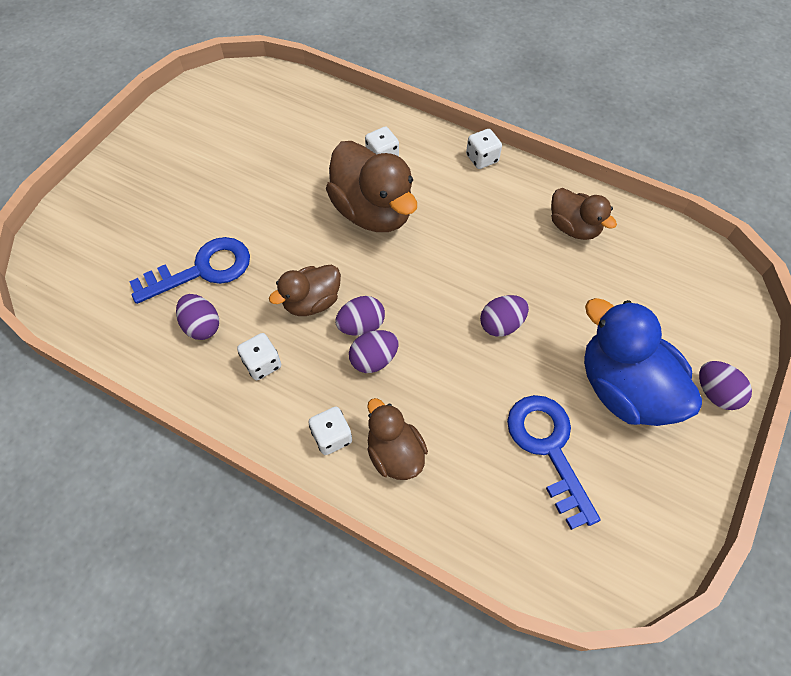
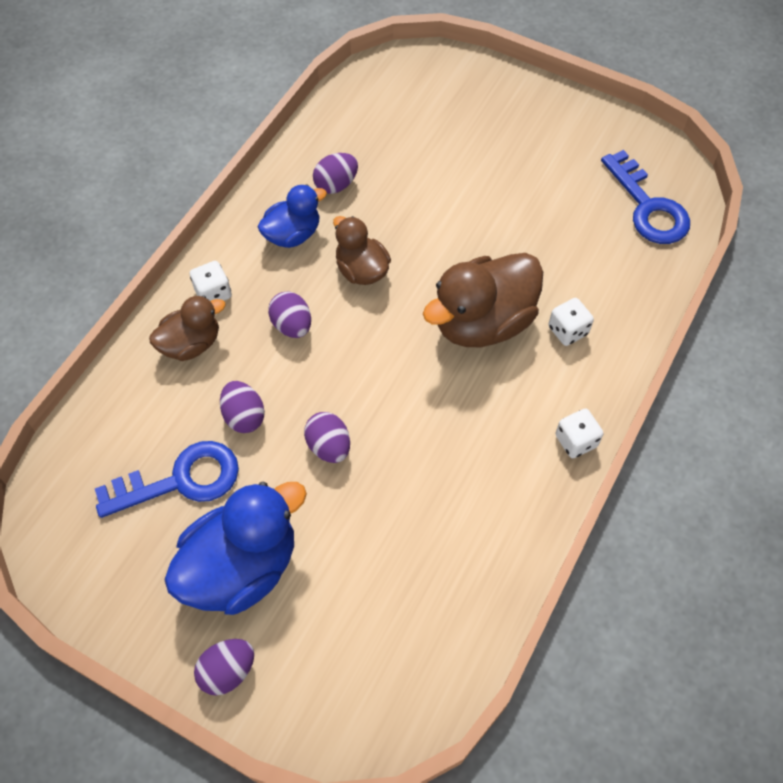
camera: 90 degrees right, 0 degrees up
(202, 270) = (401, 178): blue key -> blue key (648, 207)
(262, 364) = (293, 234): white dice -> blue duck
(361, 326) = (332, 314): purple egg -> purple egg (244, 416)
(573, 227) = (468, 541): brown duck -> none

